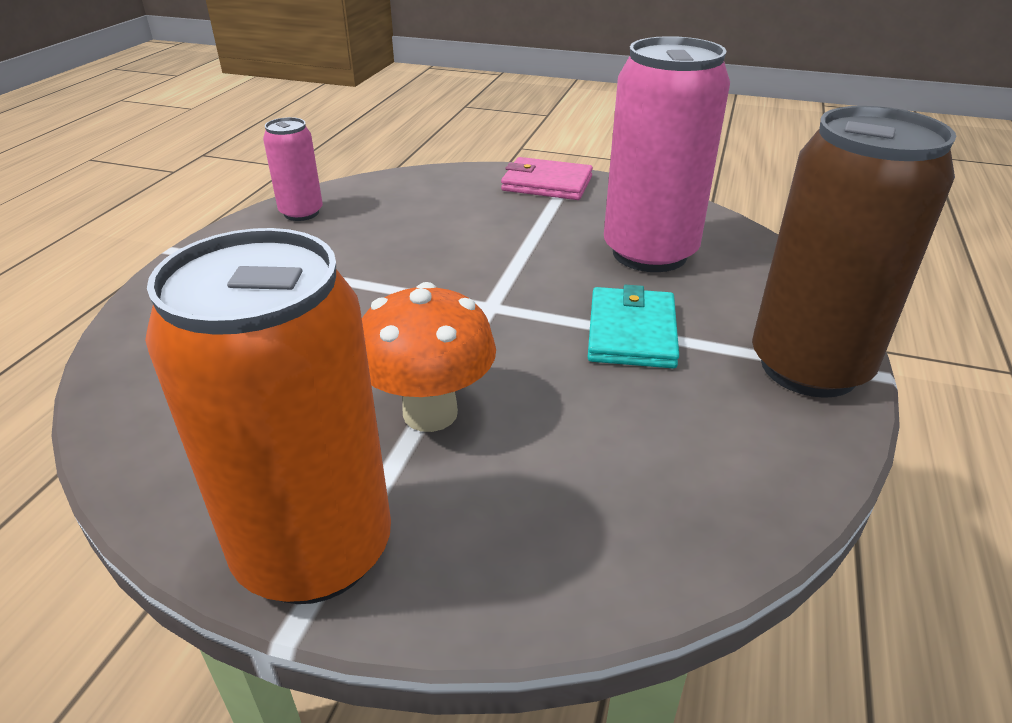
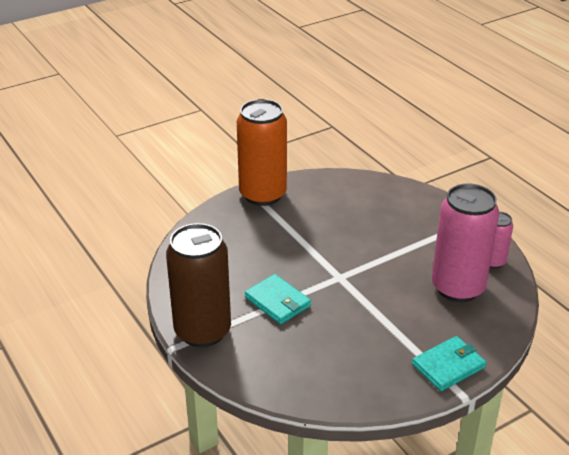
camera: 130 degrees right, 0 degrees up
(430, 413) = (292, 233): orange mushroom -> none
(547, 183) = (448, 366): pink wallet -> turquoise wallet
(649, 253) = (328, 350): pink can -> pink can (458, 288)

